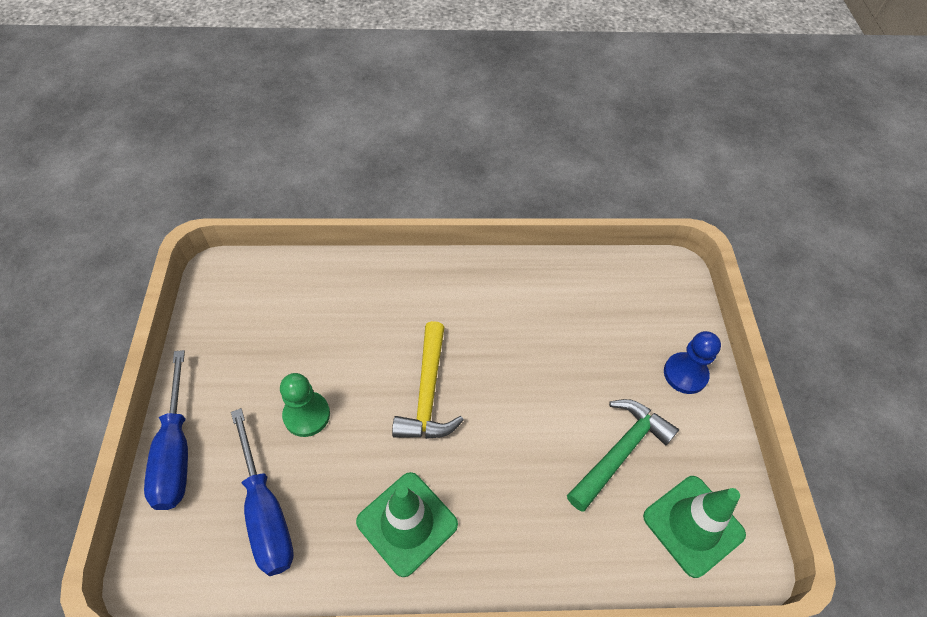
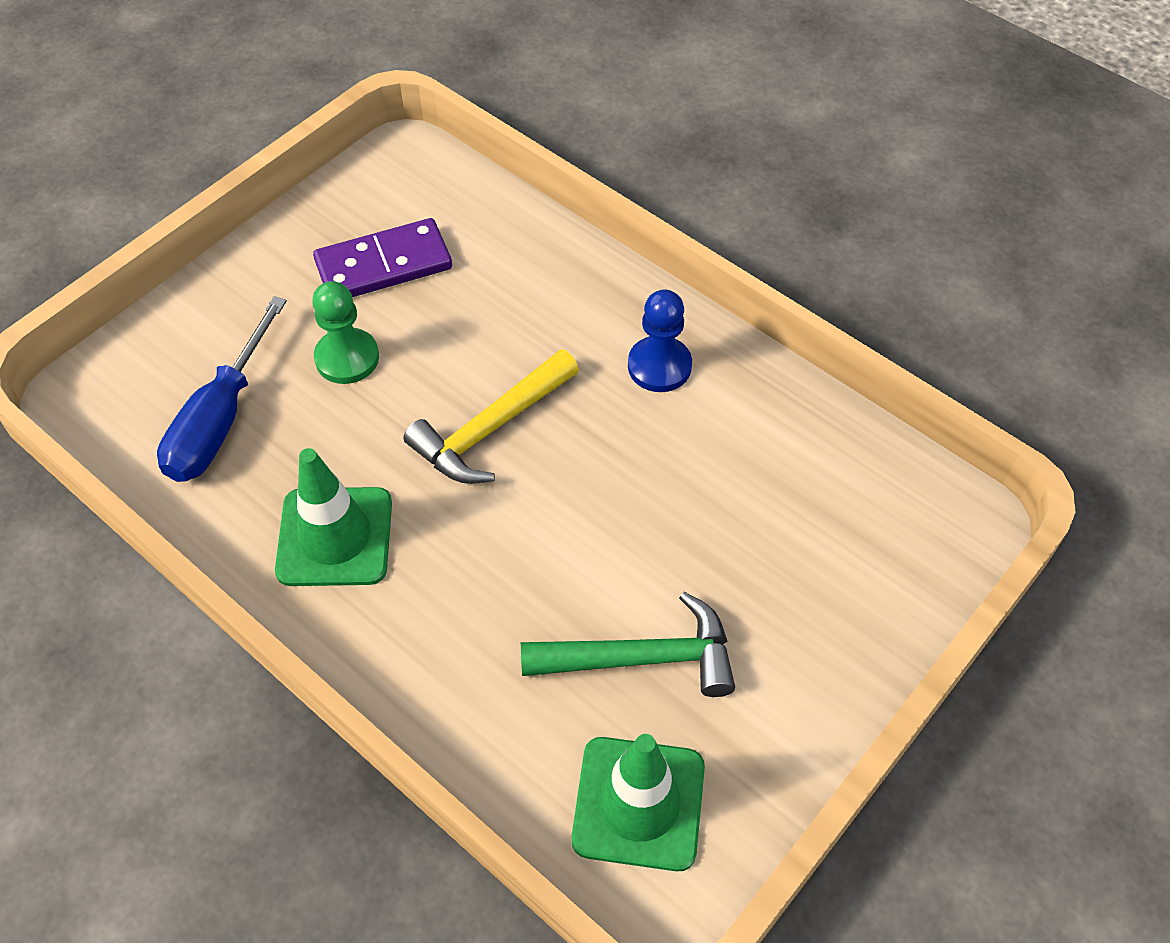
camera: 45 degrees right, 0 degrees up
(176, 452) = (198, 303): blue screwdriver -> none
(273, 346) = (384, 265): none -> purple domino
(685, 374) = (830, 644): blue pawn -> blue pawn (659, 366)

